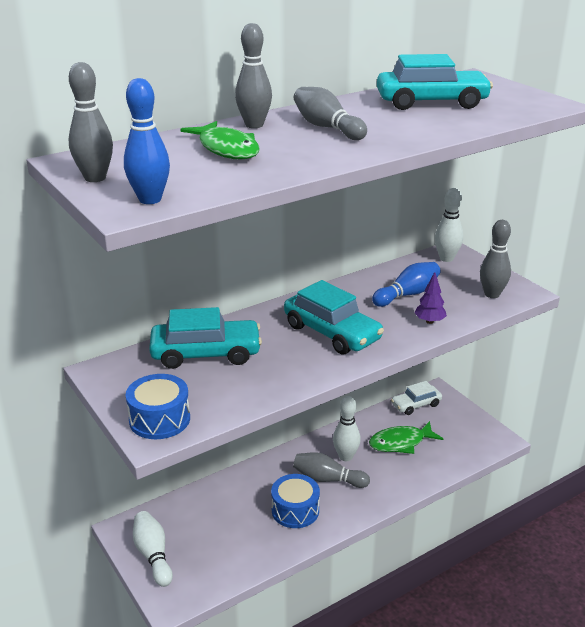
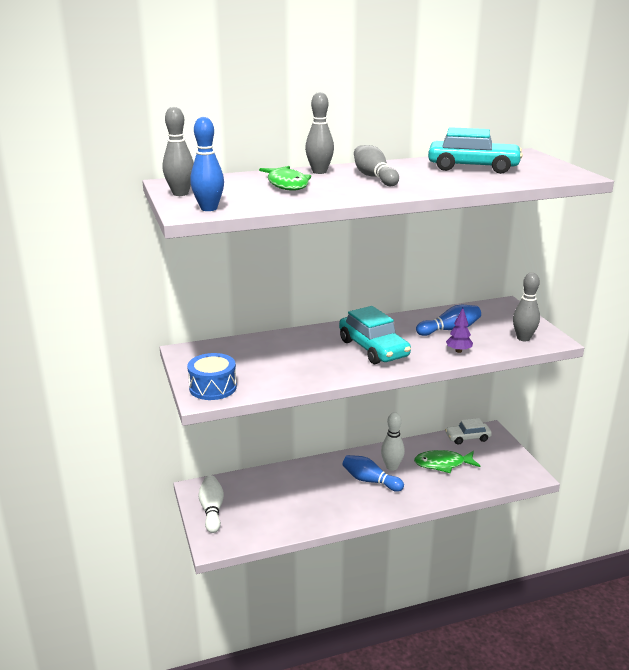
camera: 15 degrees right, 5 degrees down
(206, 353) = (267, 350): turquoise car -> none
(295, 510) = (335, 499): blue drum -> none
(327, 479) = (370, 481): grey bowling pin -> blue bowling pin
(446, 258) = (497, 308): white bowling pin -> none

